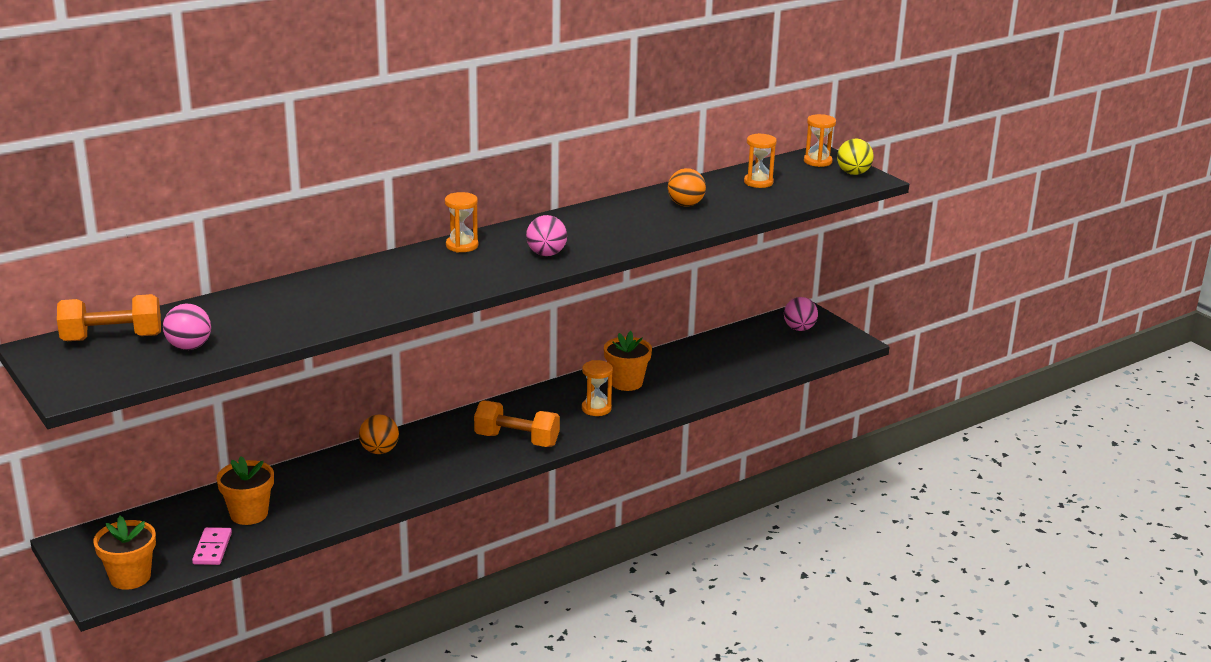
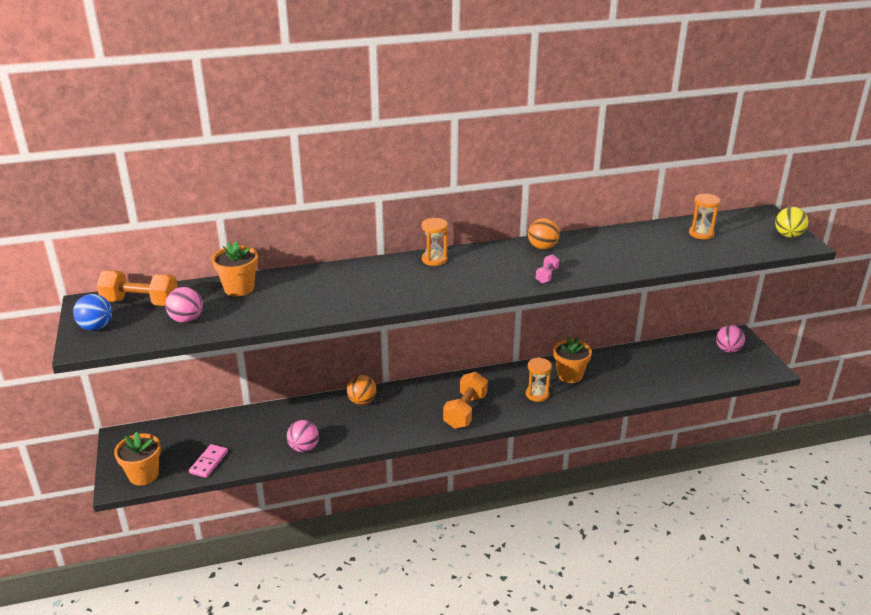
camera: 20 degrees right, 5 degrees up
(73, 371) = (96, 327): none -> blue ball
(249, 514) = (247, 438): orange flower pot -> orange flower pot (239, 288)
(517, 440) = (465, 411): orange dumbbell -> orange dumbbell turned 75 degrees clockwise
(546, 254) = (495, 277): pink ball -> pink ball (304, 448)
(605, 245) = (547, 276): none -> pink dumbbell
(685, 205) = (630, 246): orange ball -> orange ball (542, 247)
(817, 161) = (760, 220): orange hourglass -> none

